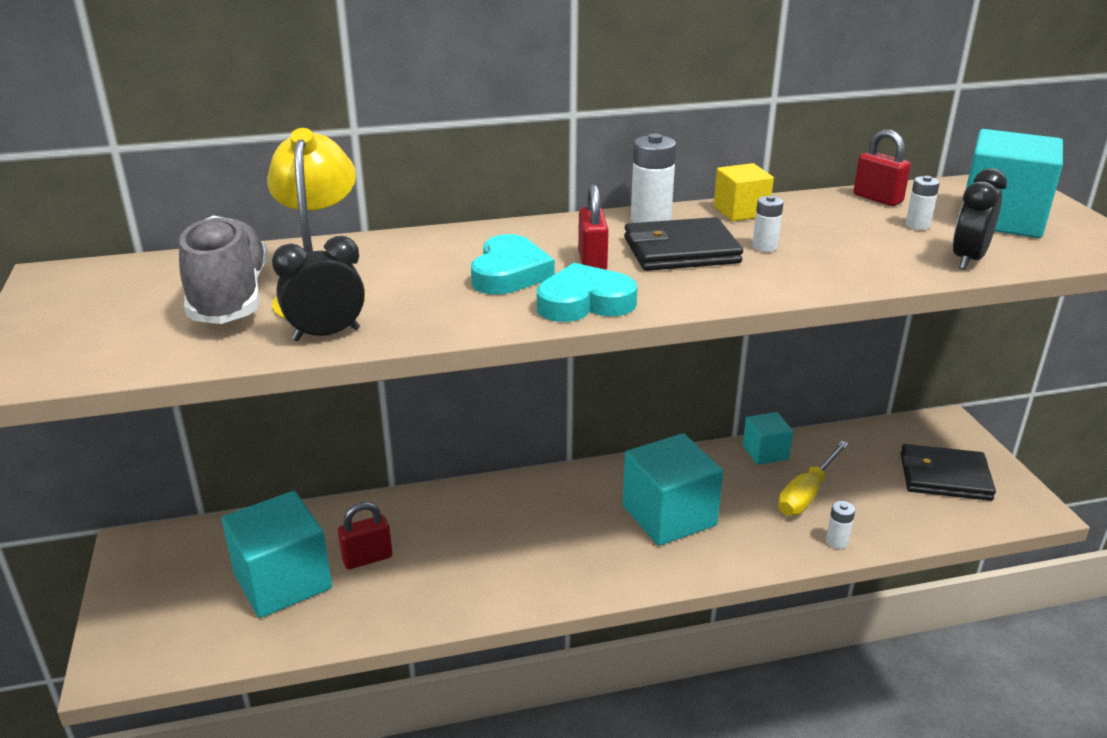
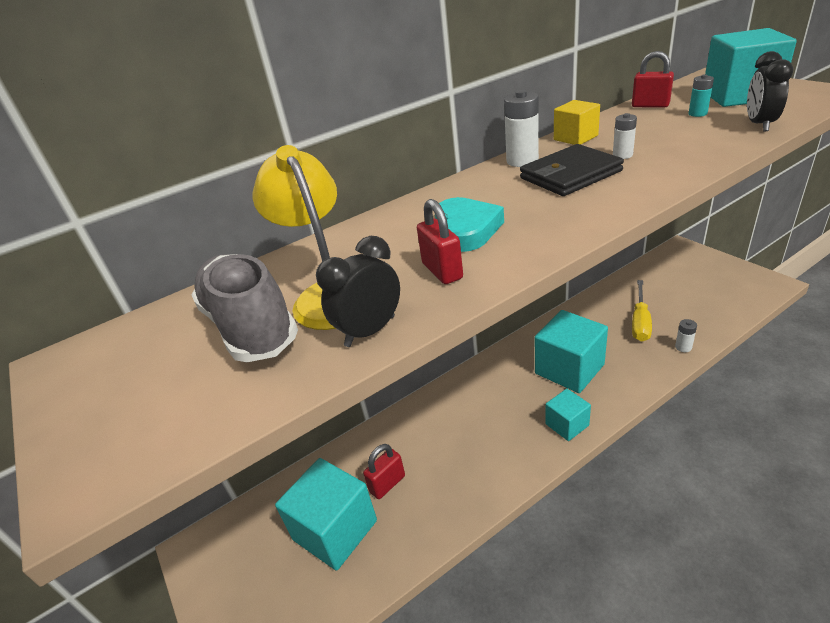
camera: 15 degrees left, 5 degrees up
(584, 302) = (549, 233): turquoise heart -> none
(592, 262) = (518, 202): red padlock -> red padlock (442, 271)
(765, 452) = (594, 304): turquoise cube -> turquoise cube (567, 424)
(917, 225) = (697, 114): white battery -> turquoise battery
(944, 477) = (707, 282): black wallet -> none

